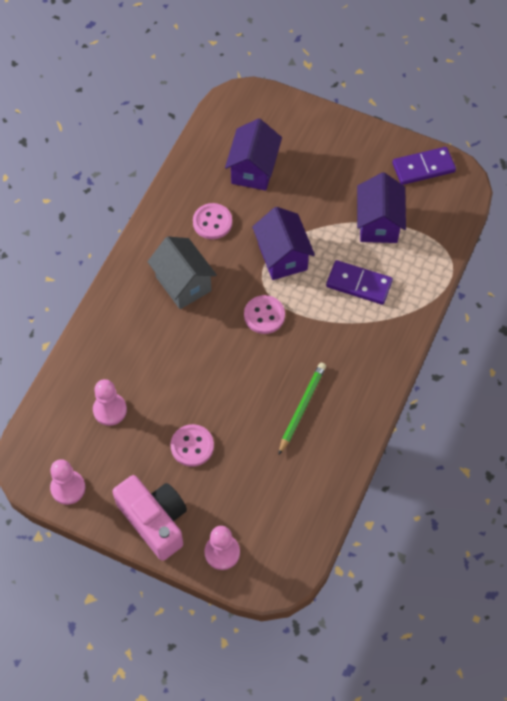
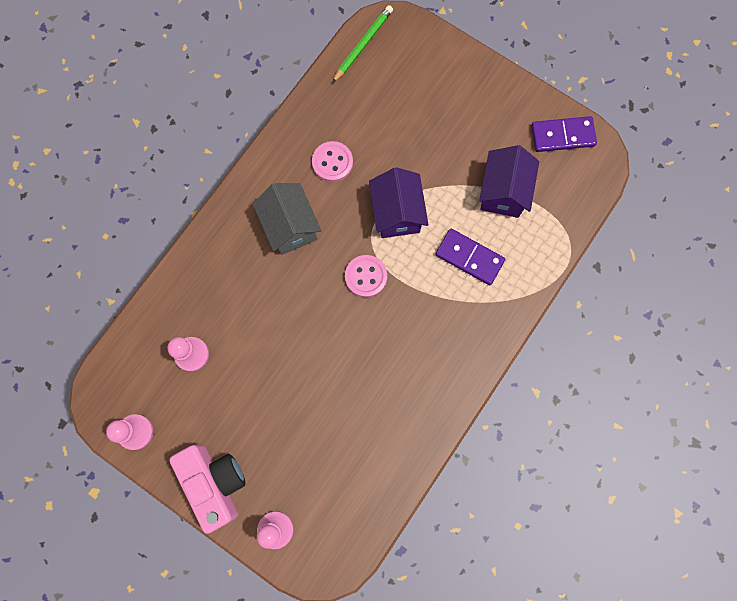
camera: 10 degrees right, 15 degrees up
(192, 446) = (266, 408): pink button -> none
(253, 169) = (385, 109): purple house -> none
(302, 407) = (385, 386): green pencil -> green pencil (363, 44)

